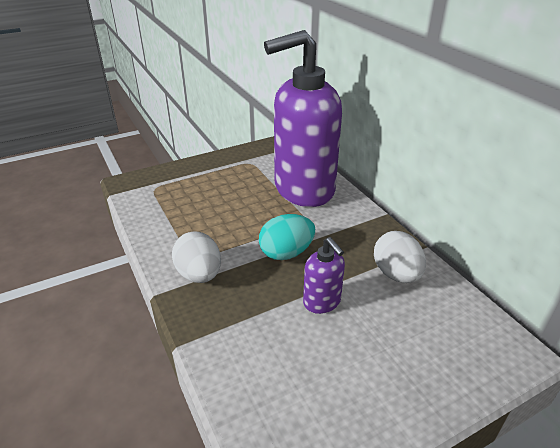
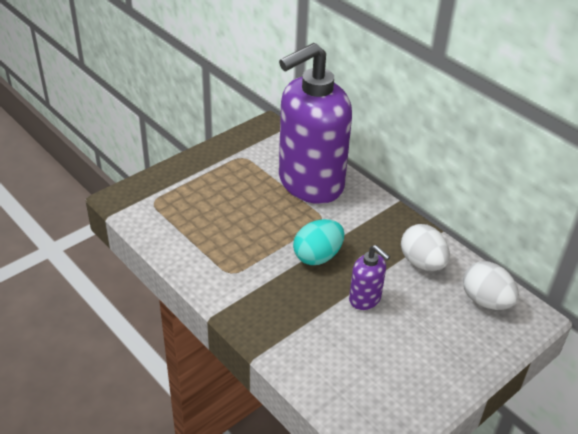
camera: 15 degrees left, 5 degrees up
(199, 274) = (244, 290): white egg -> white egg (485, 301)

